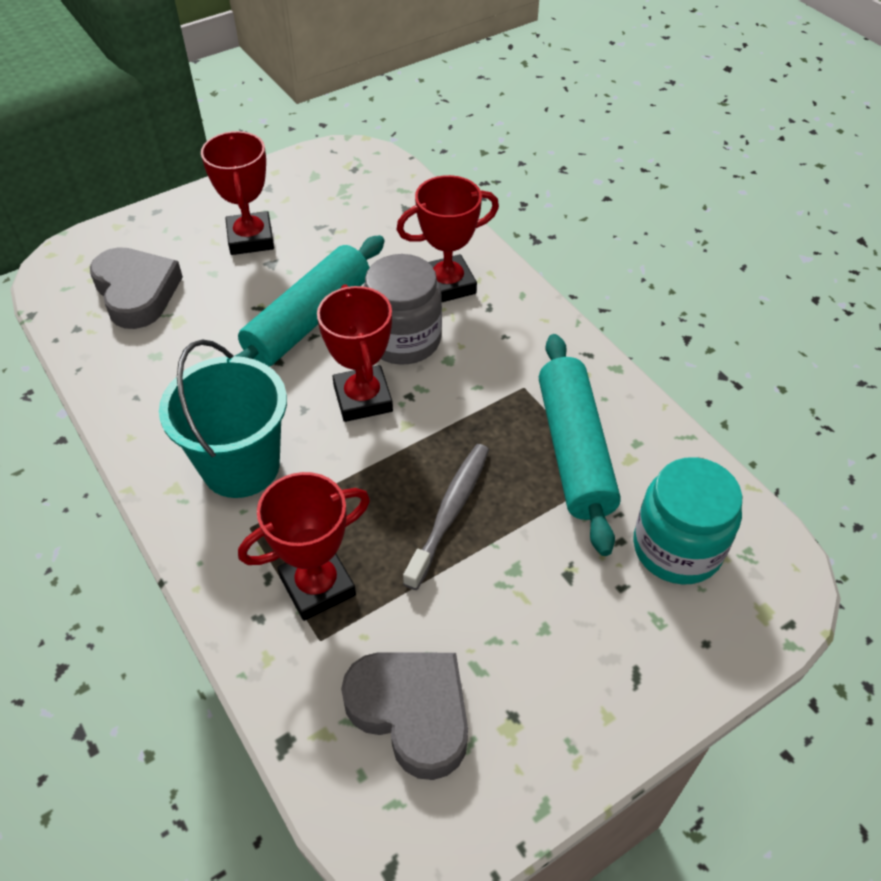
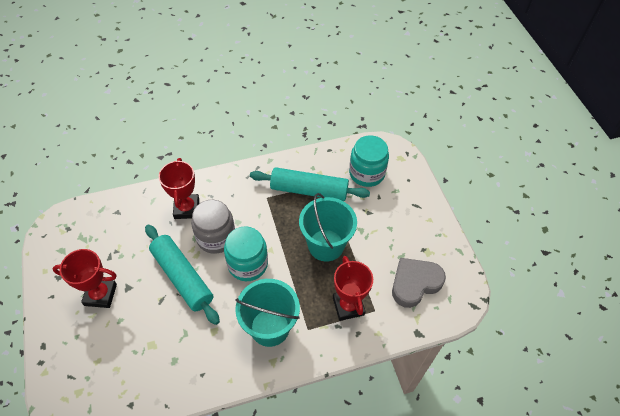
camera: 75 degrees left, 5 degrees up
(136, 292) = (116, 366): grey heart -> none
(363, 399) = (247, 264): red trophy -> turquoise jar
(450, 512) = (326, 245): grey toothbrush -> turquoise bucket

